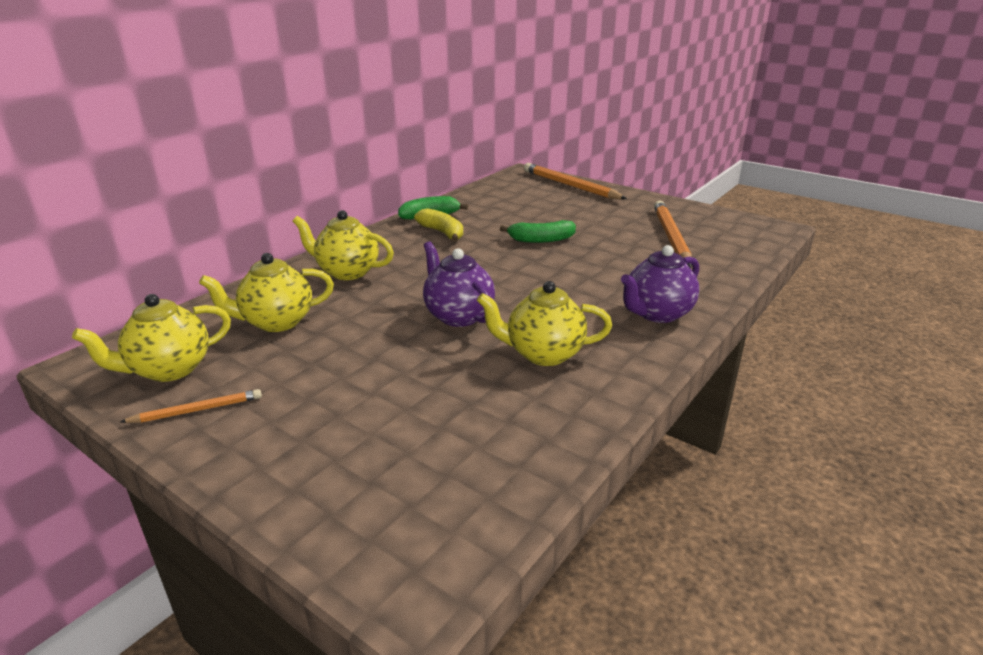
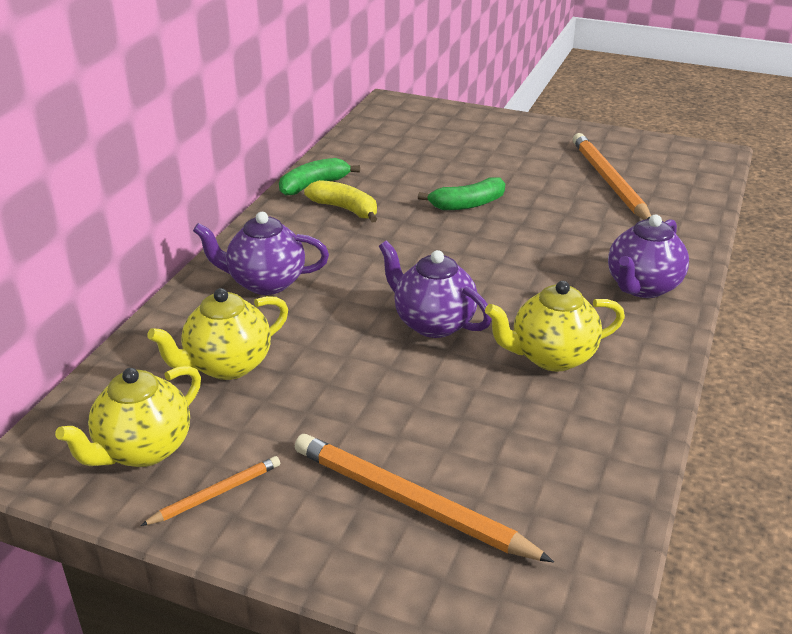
camera: 15 degrees left, 5 degrees up
(347, 272) = (265, 283): yellow teapot -> purple teapot
(570, 186) = (458, 118): orange pencil -> orange pencil (411, 502)

